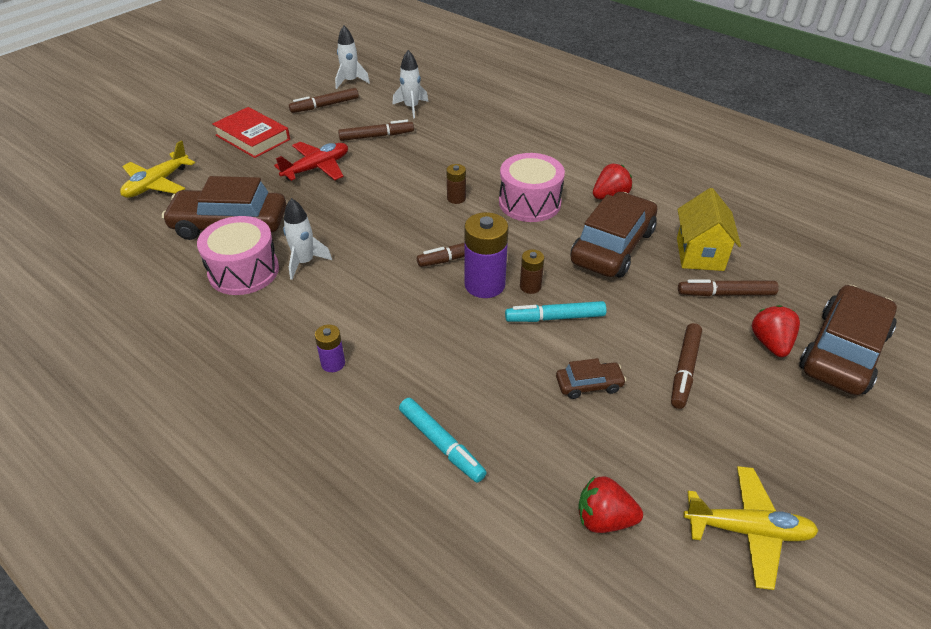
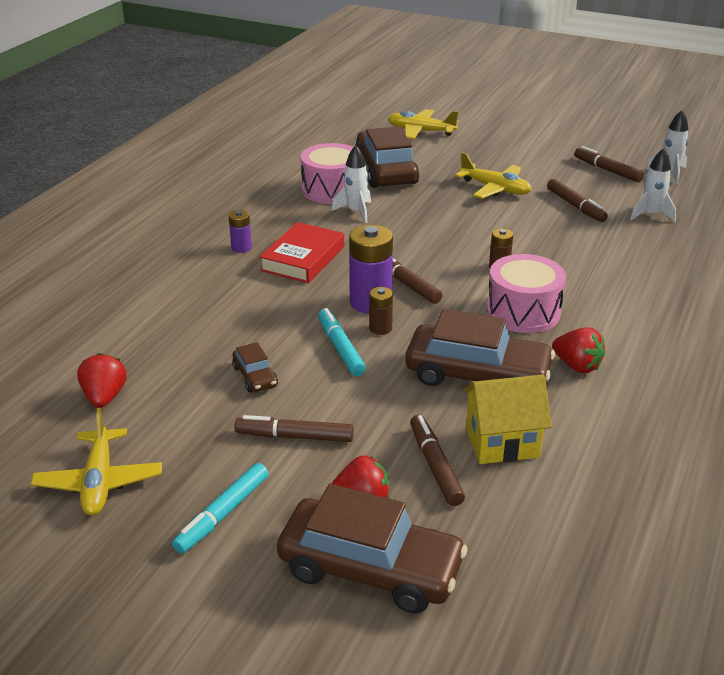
camera: 75 degrees right, 10 degrees down
(252, 137) = (519, 150): red book -> red book (302, 259)
(317, 168) = (495, 188): red plane -> yellow plane
(441, 444) = (169, 309): turquoise marker -> turquoise marker (222, 514)

